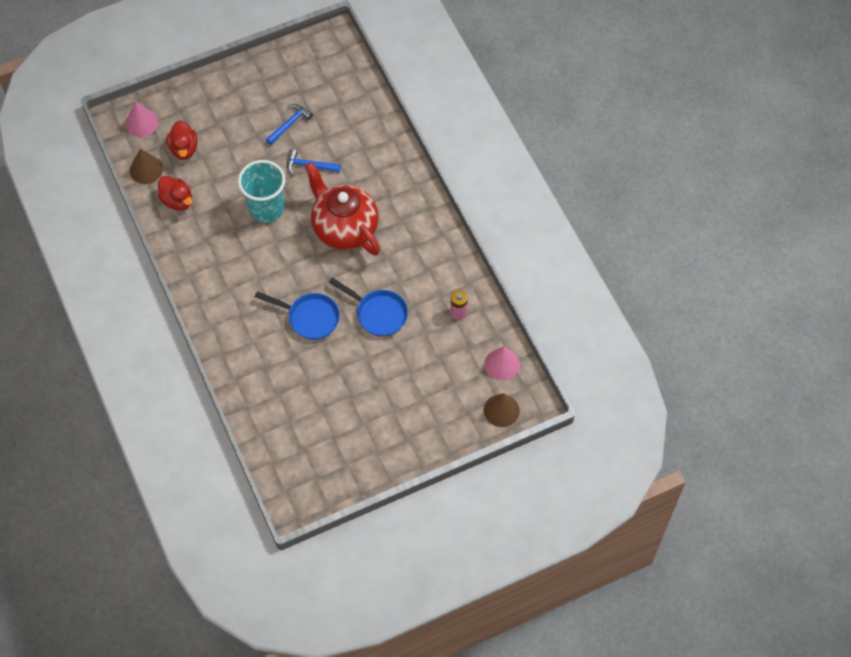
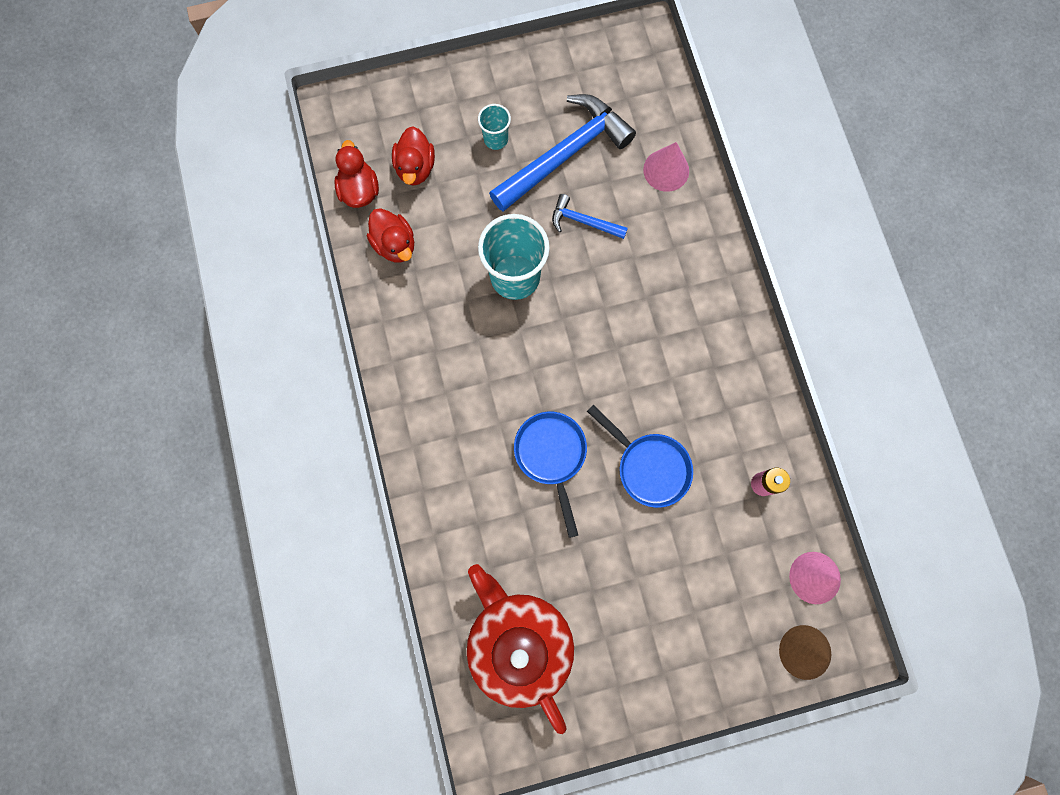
camera: 10 degrees right, 15 degrees up
(141, 123) = (364, 120): pink cone -> pink cone (666, 170)
(146, 169) = (360, 190): brown cone -> red duck
(238, 122) = (496, 139): none -> turquoise cup
(289, 124) = (565, 154): blue hammer -> blue hammer, size x2.05
(309, 317) = (551, 456): blue pan -> blue pan turned 135 degrees counterclockwise
(344, 228) = (619, 325): red teapot -> red teapot (519, 641)

